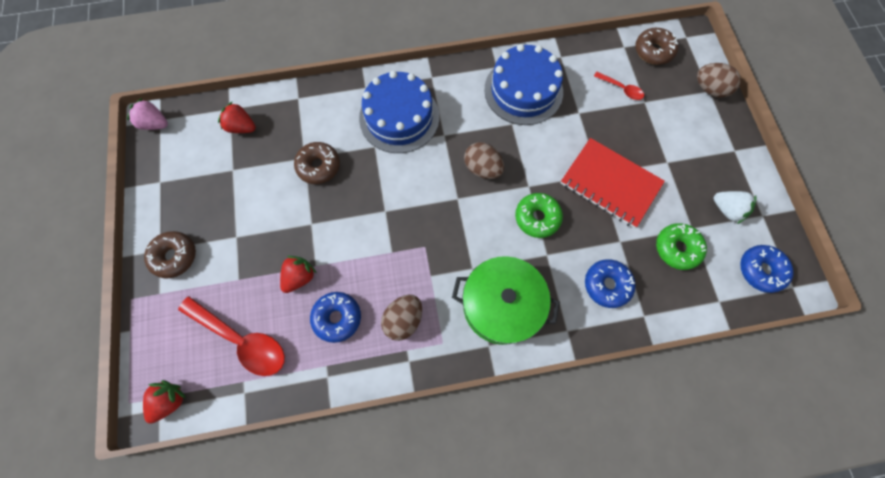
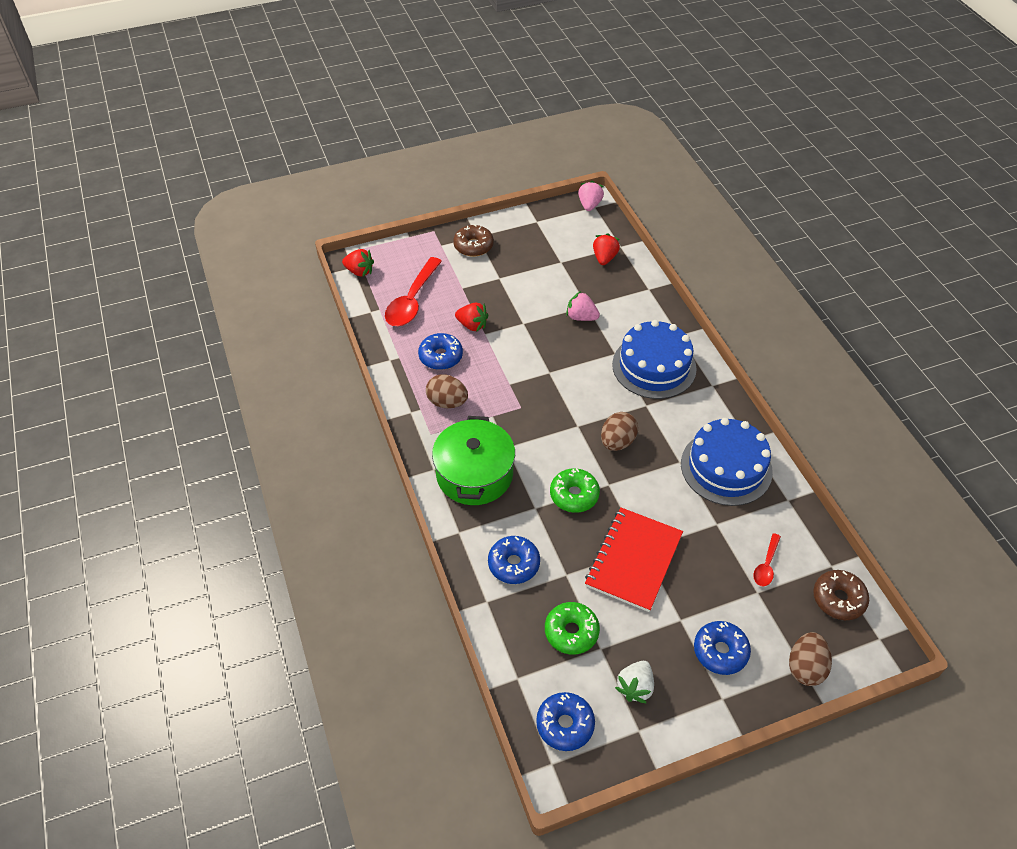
camera: 80 degrees right, 20 degrees down
(319, 166) = (581, 317): brown donut -> pink strawberry
(696, 141) = (720, 651): none -> blue donut

